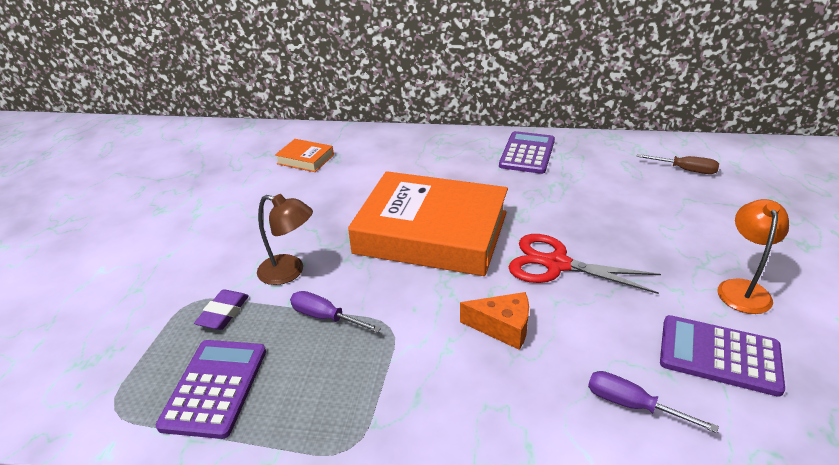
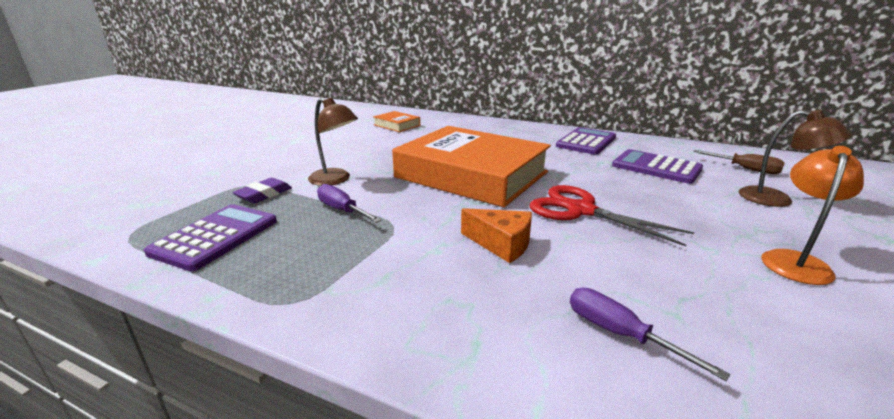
camera: 15 degrees right, 10 degrees down
(718, 211) = (776, 199): none -> brown lamp
(719, 355) = (750, 311): purple calculator -> purple calculator (656, 167)

